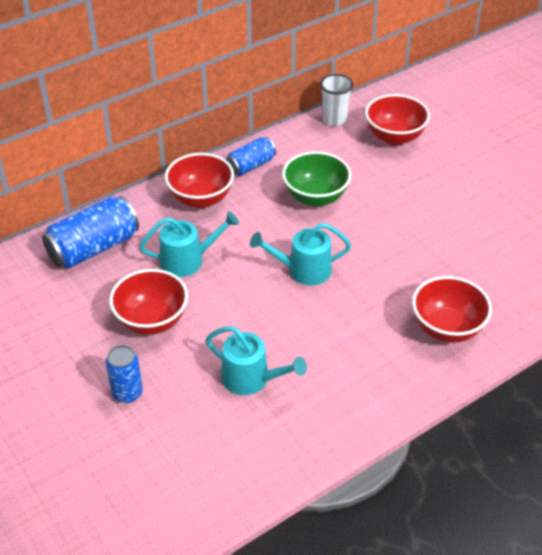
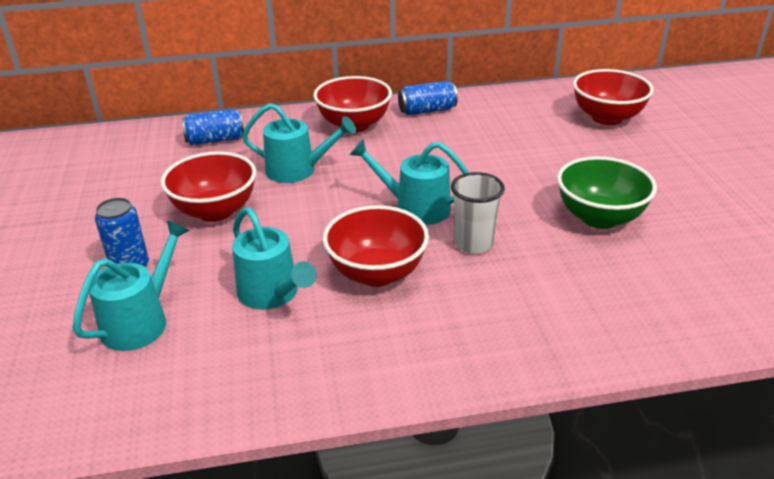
camera: 25 degrees right, 10 degrees down
(93, 248) = (215, 140): blue can -> blue can, size x0.60
(174, 432) = (141, 321): none -> turquoise watering can
(315, 197) = (478, 149): green bowl -> green bowl (599, 218)
(334, 119) = (546, 92): white cup -> white cup (473, 244)
(447, 328) = (557, 311): red bowl -> red bowl (377, 273)

